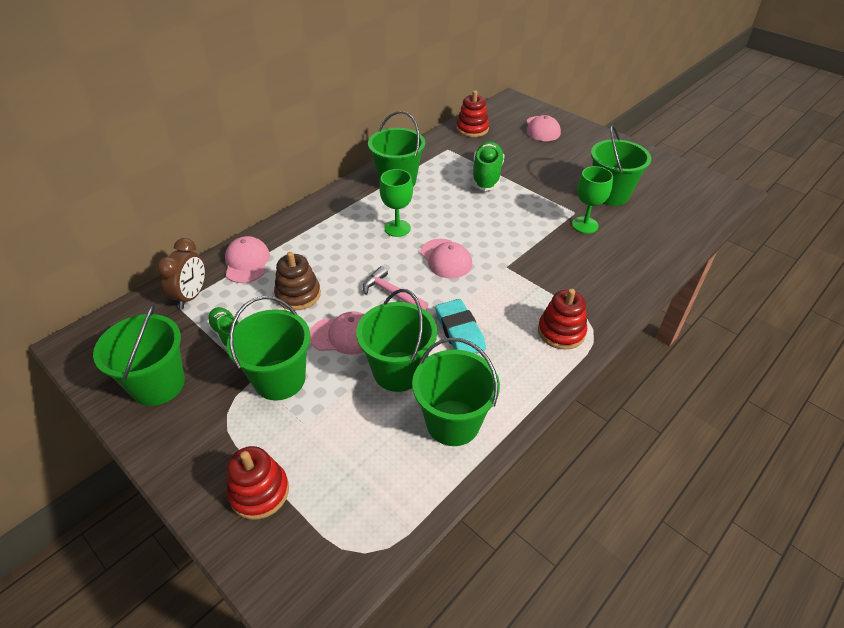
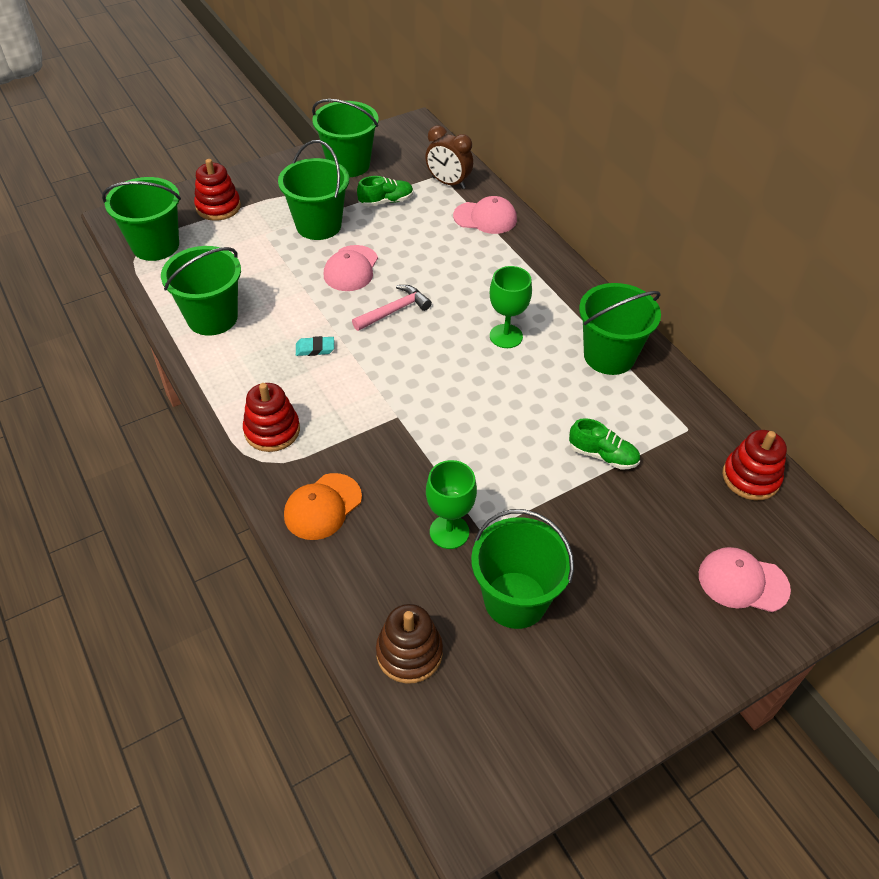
camera: 105 degrees right, 5 degrees up
(298, 295) = (421, 246): brown stacking toy -> brown stacking toy (409, 653)
(398, 371) = (288, 295): green bucket -> green bucket (155, 245)
(446, 259) = (433, 366): pink cap -> none
(459, 331) = (315, 349): turquoise eraser -> turquoise eraser, size x0.56
(486, 176) = (602, 455): green shoe -> green shoe, size x0.63
(608, 284) = (322, 507): none -> orange cap

